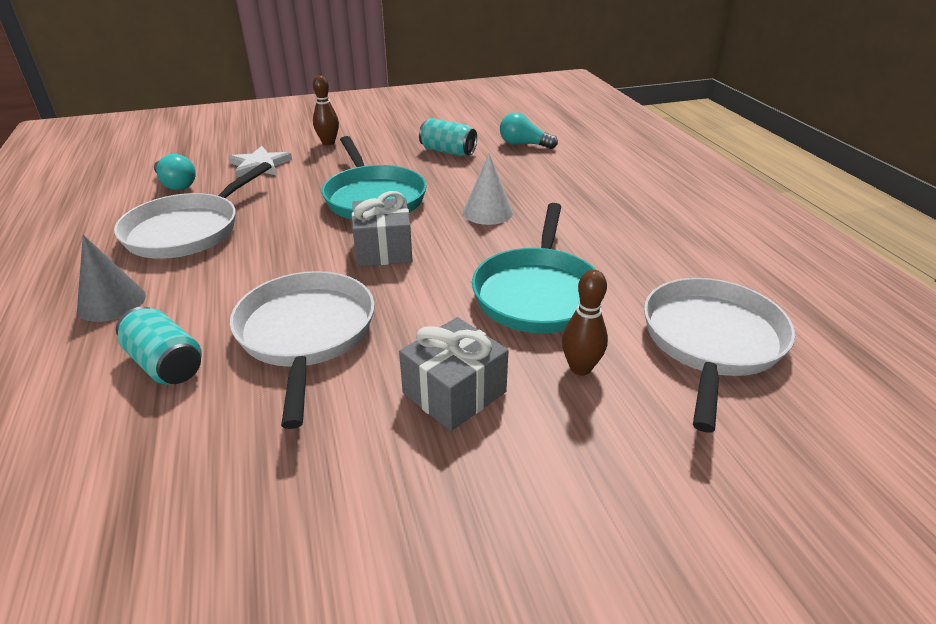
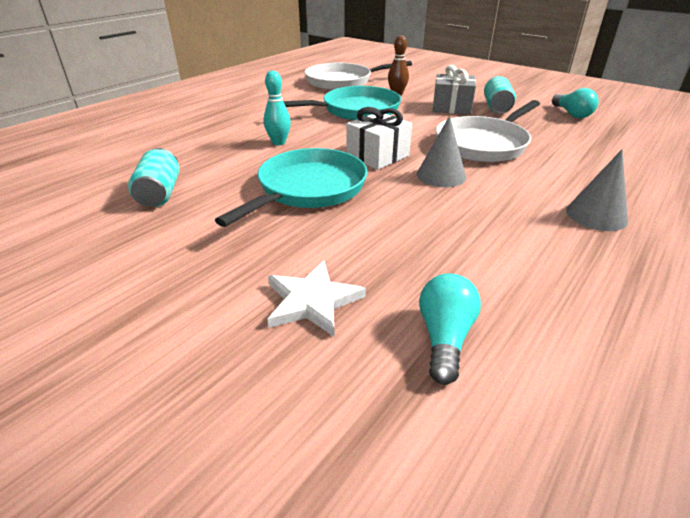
camera: 125 degrees left, 0 degrees up
(166, 364) = (572, 165): turquoise can -> turquoise can (496, 107)
(188, 230) = (490, 248): white pan -> none
(295, 264) = (441, 175): none -> grey cone
(328, 142) = (184, 286): brown bowling pin -> none
(383, 249) = (377, 156): grey gift -> white gift
(487, 212) = (279, 142): white cone -> turquoise bowling pin
(523, 144) = (113, 165): turquoise light bulb -> turquoise light bulb (571, 114)

